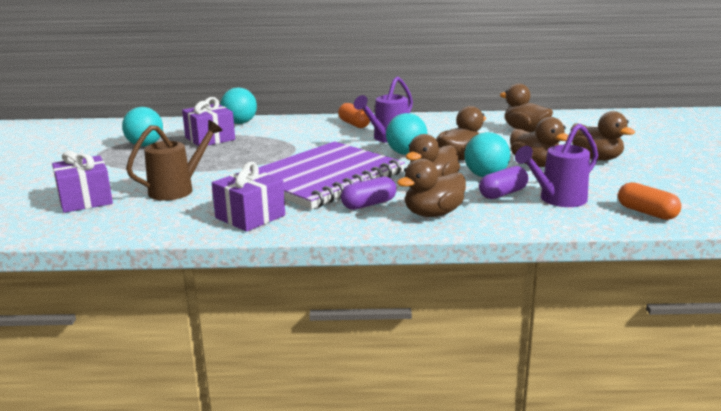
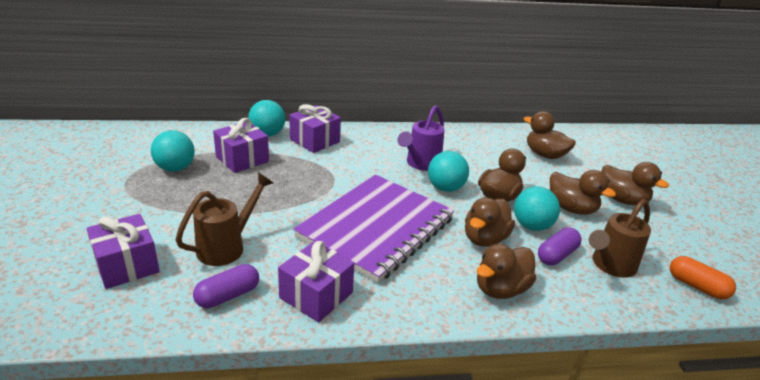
camera: 10 degrees left, 10 degrees up
(285, 126) = (315, 141): none -> purple gift
(354, 124) = (382, 140): orange capsule -> none
(369, 204) = (433, 273): purple capsule -> purple capsule (228, 296)
(558, 200) = (610, 265): purple watering can -> brown watering can

